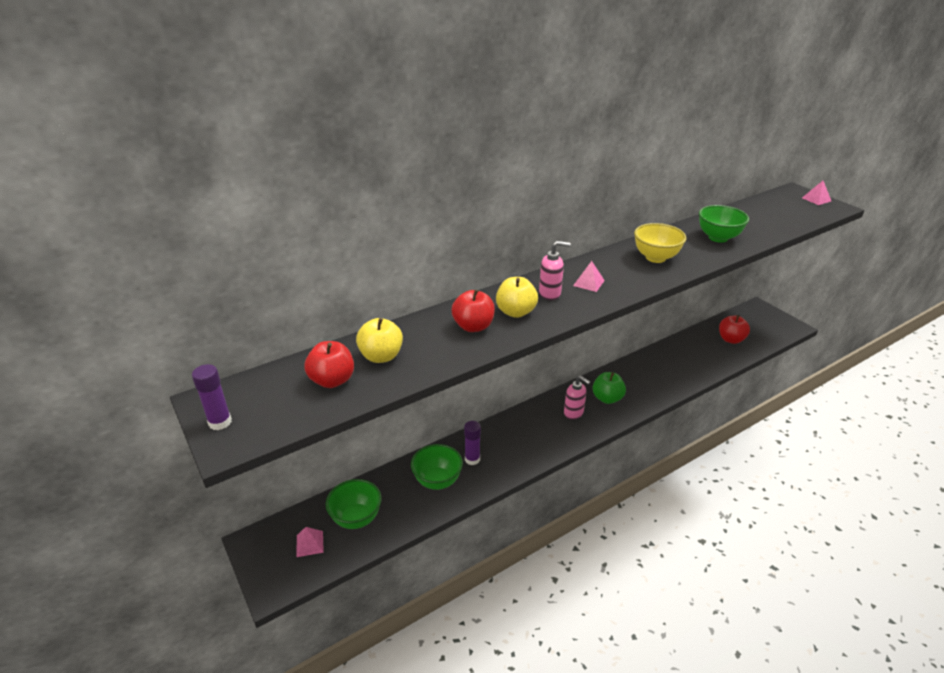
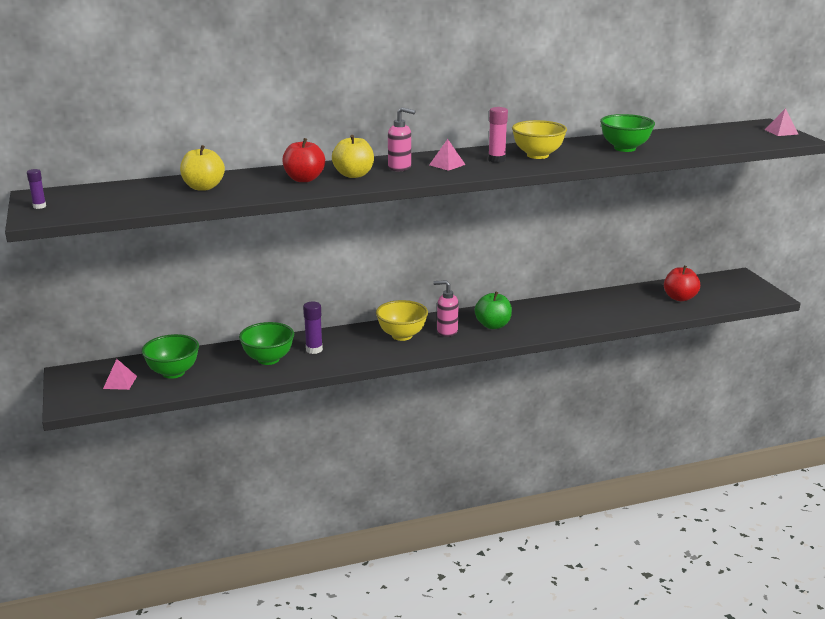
camera: 15 degrees right, 10 degrees down
(220, 422) = (39, 206): purple glue stick -> purple glue stick, size x0.63
(332, 380) = (149, 195): red apple -> none
(539, 425) = (402, 335): none -> yellow bowl
(573, 413) = (446, 331): pink soap dispenser -> pink soap dispenser turned 135 degrees clockwise
(626, 269) = (496, 160): none -> pink glue stick

